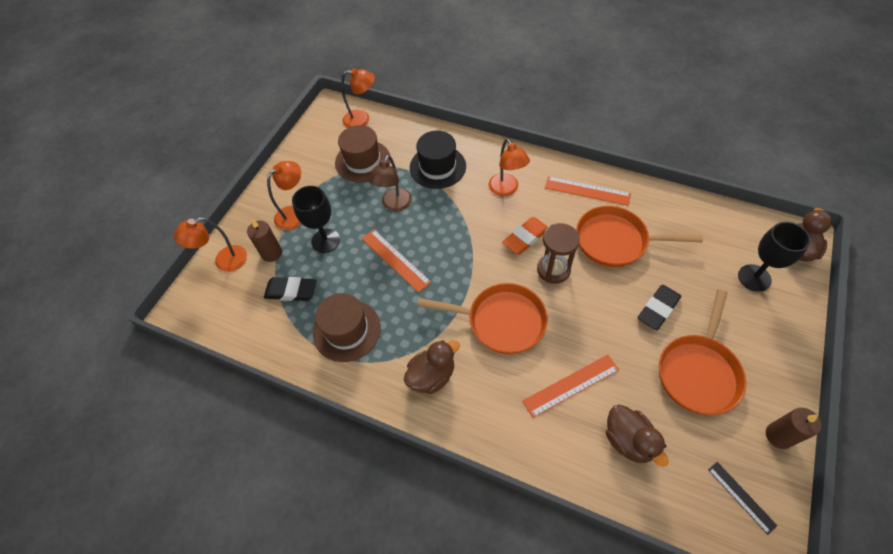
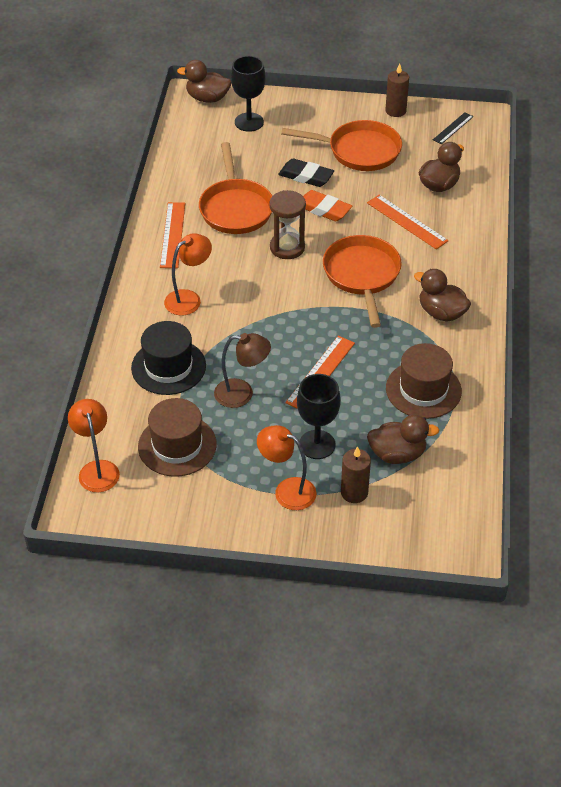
camera: 110 degrees left, 10 degrees down
(224, 261) = (384, 538): orange lamp -> none
(291, 291) = (397, 454): black eraser -> brown duck
(525, 238) = (253, 273): orange eraser -> orange eraser (323, 209)

